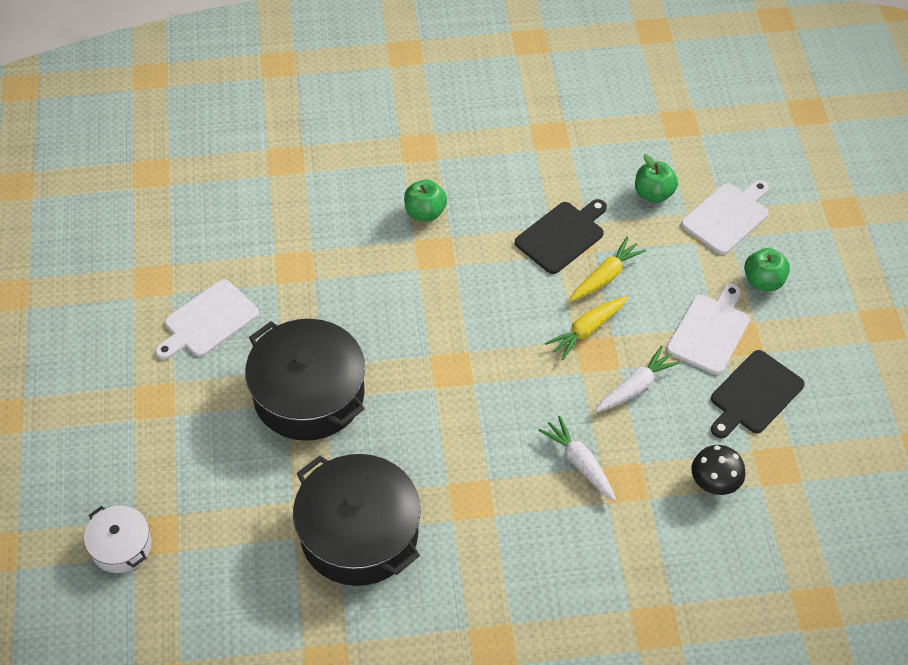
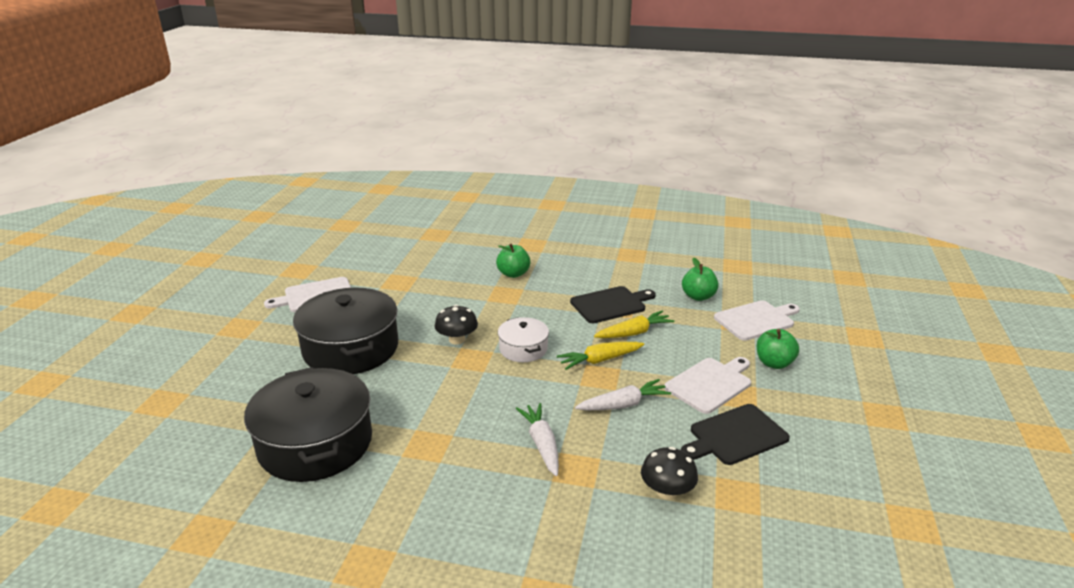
camera: 20 degrees right, 25 degrees down
(121, 546) = (129, 402): white pot -> white pot (523, 349)
(419, 344) = (457, 339): none -> black mushroom

